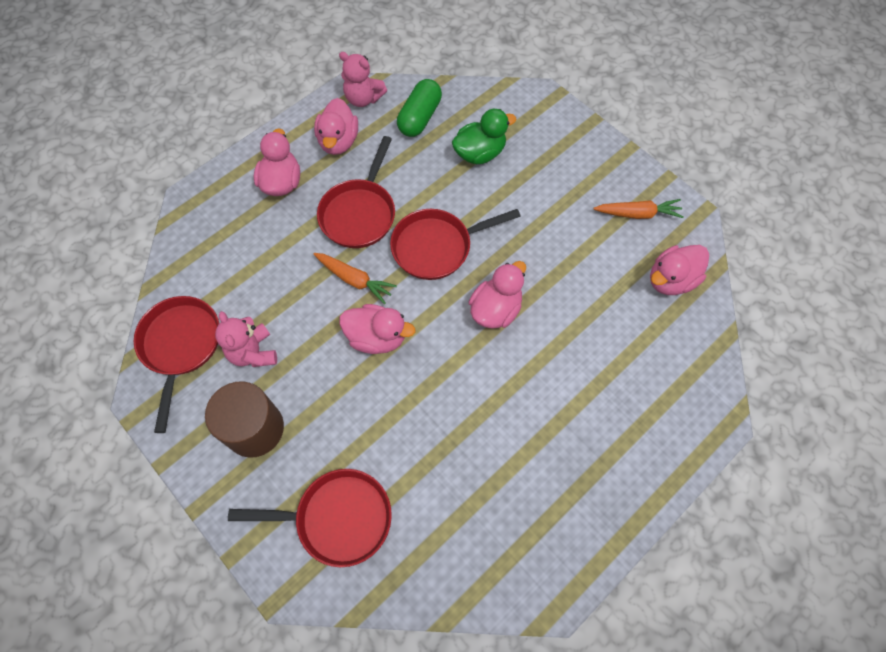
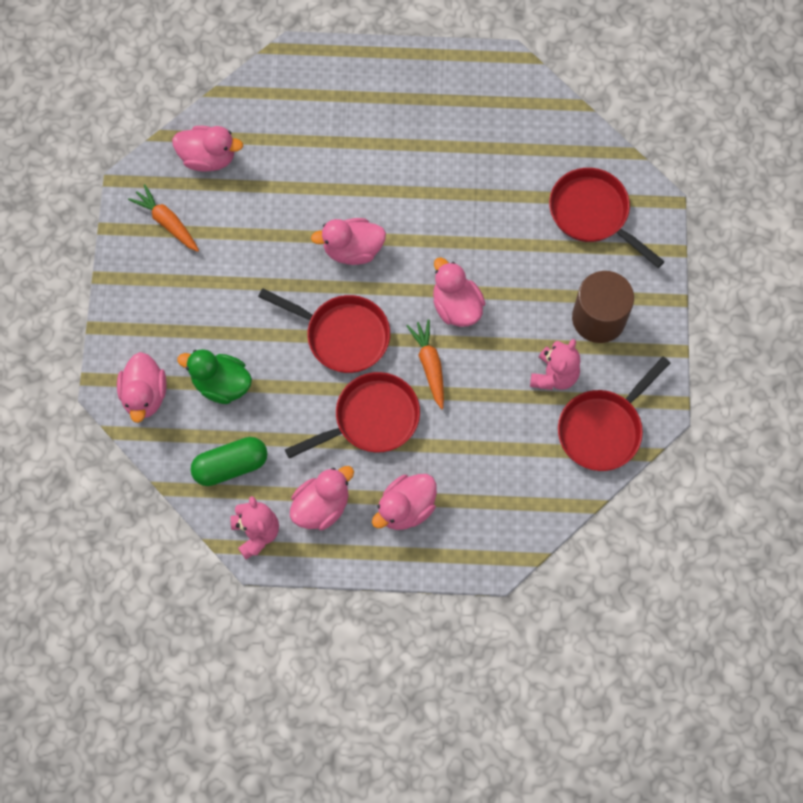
camera: 135 degrees left, 5 degrees up
(517, 110) = (145, 395): none -> pink duck

